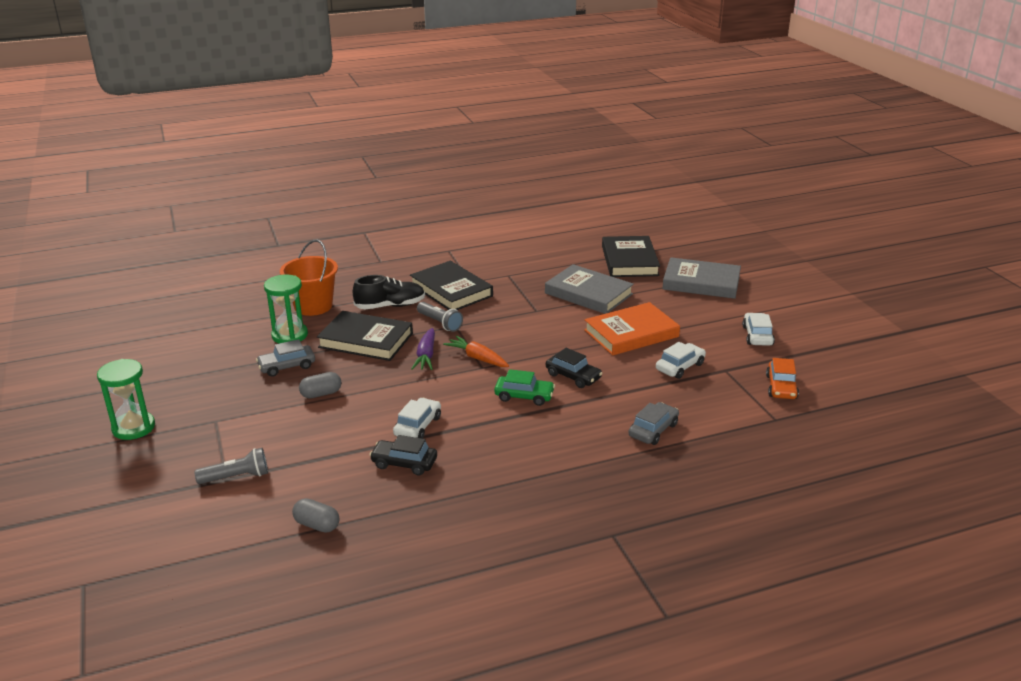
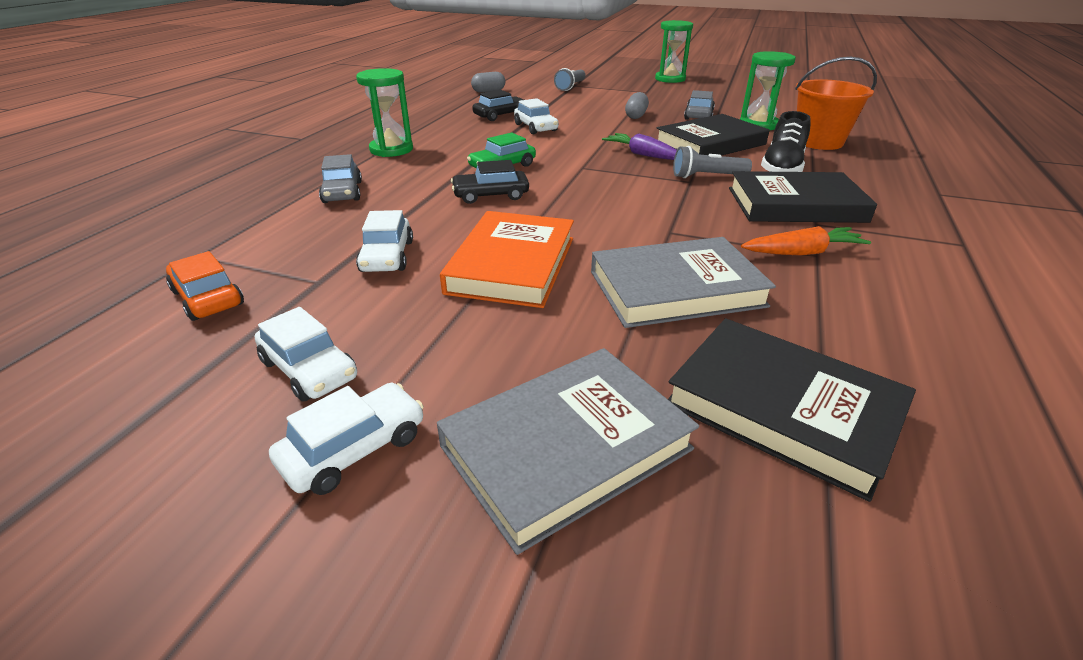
camera: 130 degrees right, 5 degrees up
(477, 358) = (602, 170): orange carrot -> orange carrot (802, 252)
(564, 464) = (391, 149): none -> green hourglass
(760, 309) = (354, 449): none -> white car

